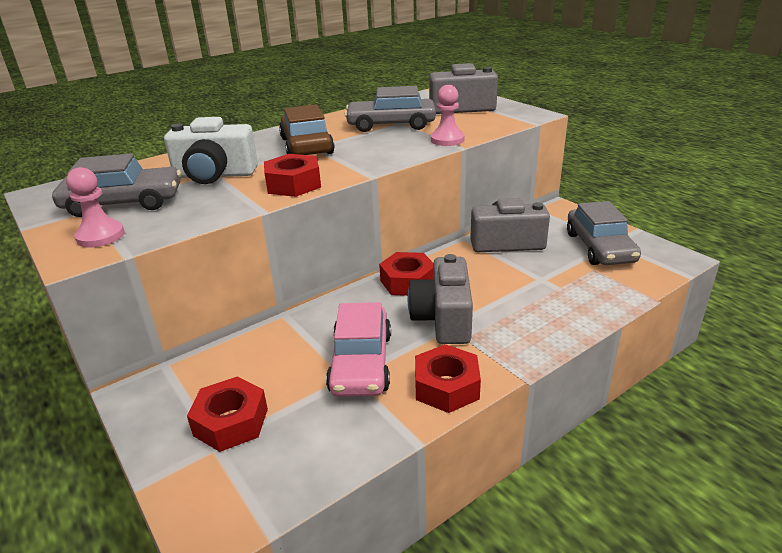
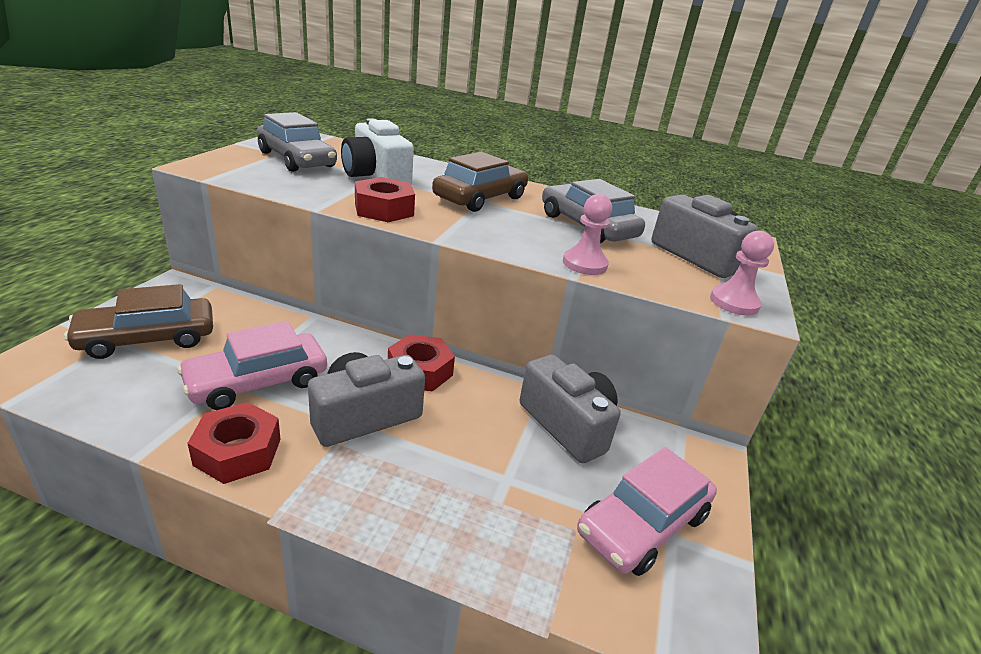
camera: 50 degrees right, 0 degrees up
(100, 236) = (234, 165): pink pawn -> pink pawn (734, 302)
(231, 422) = (148, 338): red nut -> brown car
(599, 247) = (642, 524): grey car -> pink car

